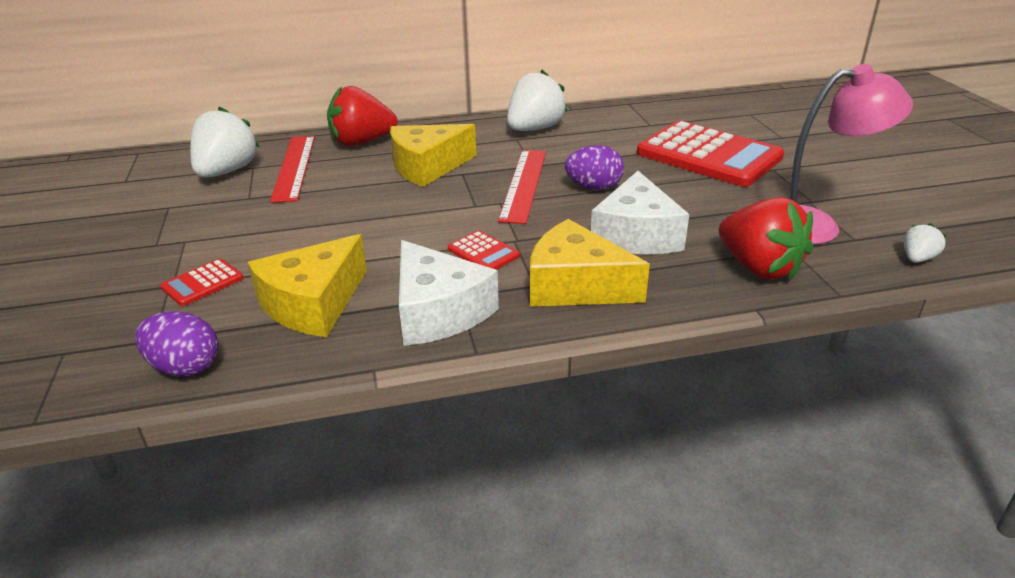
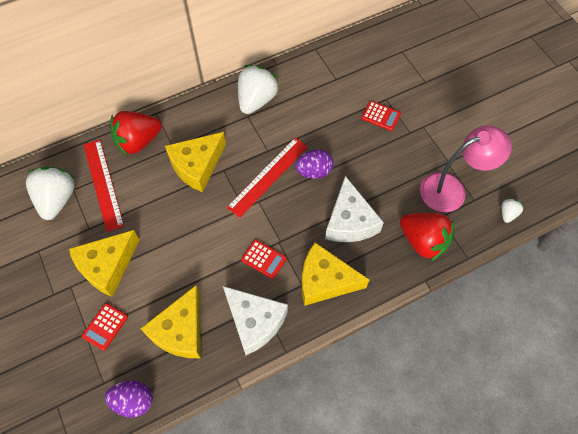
camera: 15 degrees left, 30 degrees up
(249, 230) = (107, 266): none -> yellow cheese
(523, 184) = (268, 176): red ruler -> red ruler turned 45 degrees clockwise
(708, 155) = (381, 116): red calculator -> red calculator, size x0.42

